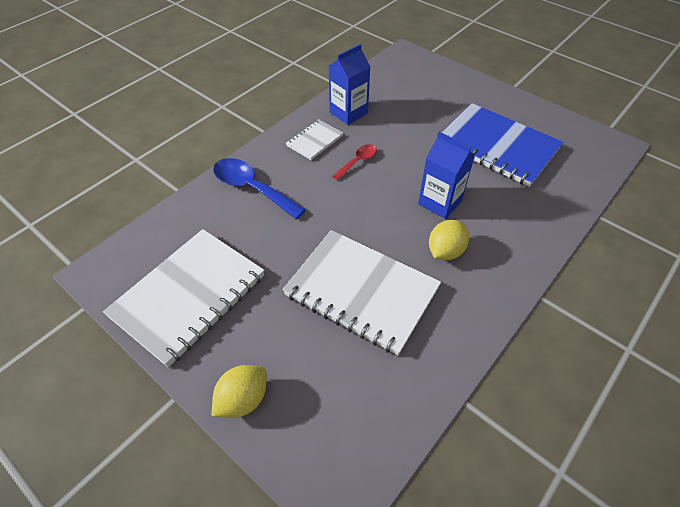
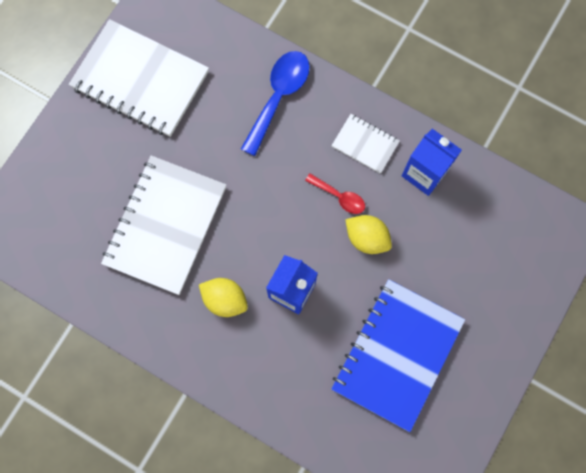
camera: 80 degrees right, 25 degrees up
(243, 399) = (53, 151): yellow lemon -> yellow lemon (367, 238)

